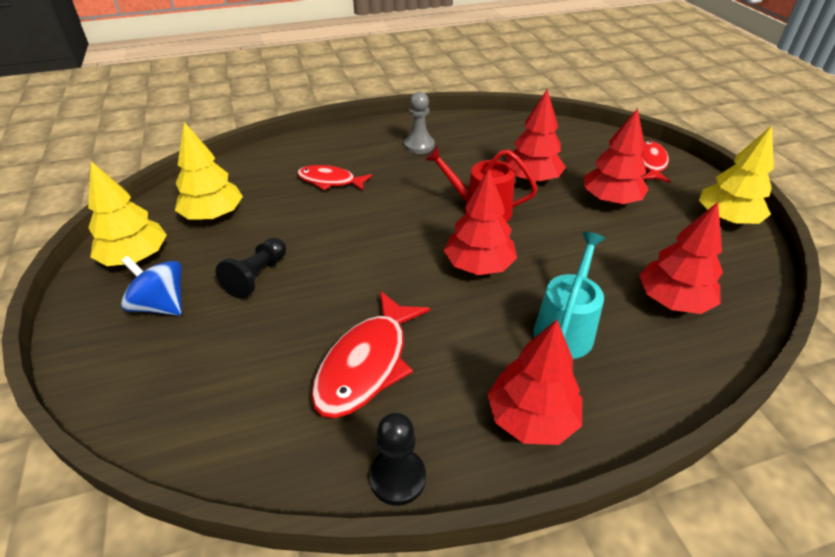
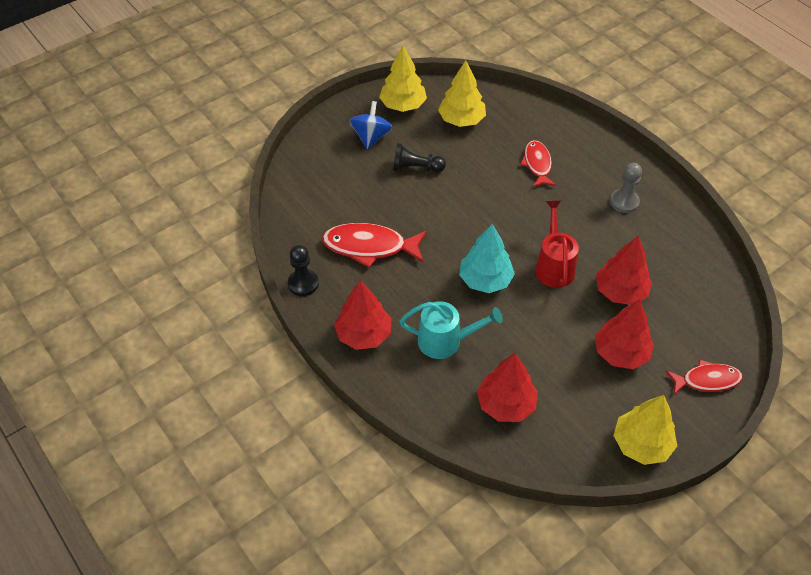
camera: 70 degrees right, 10 degrees up
(479, 266) = (485, 280): red tree -> turquoise tree

